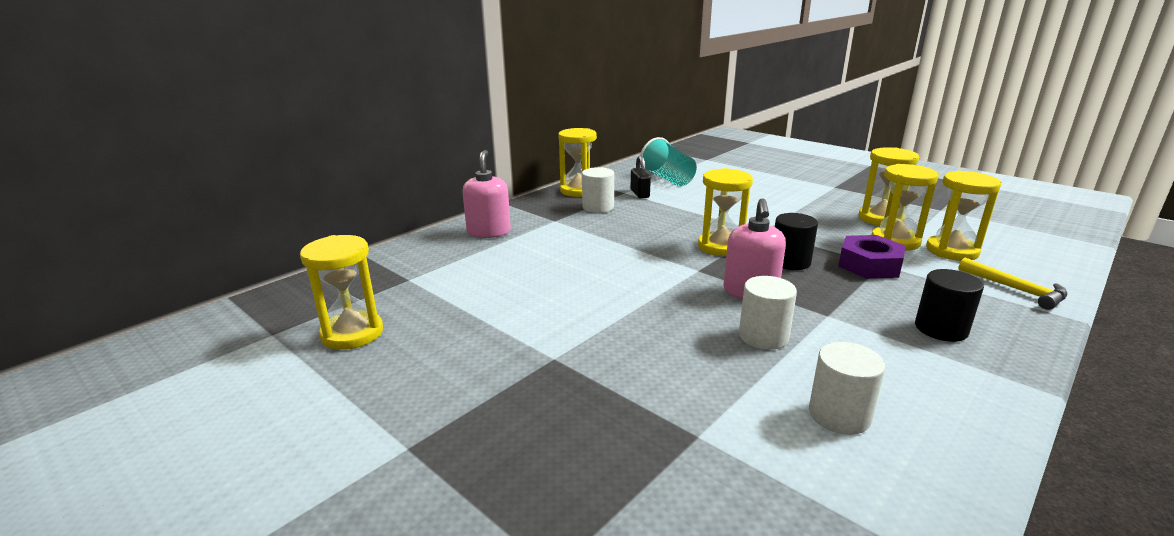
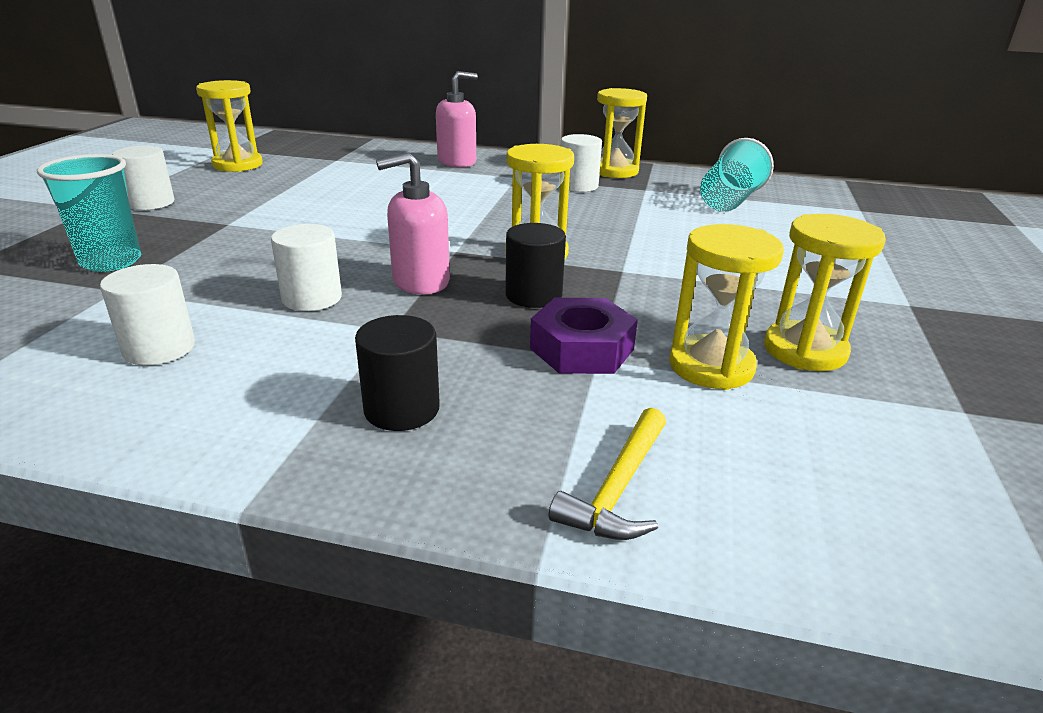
camera: 60 degrees right, 5 degrees up
(434, 402) = (150, 203): none -> white cylinder
(617, 437) = (111, 262): none -> turquoise cup
(640, 193) = (652, 196): black padlock -> none
(952, 251) = (735, 421): yellow hourglass -> none

